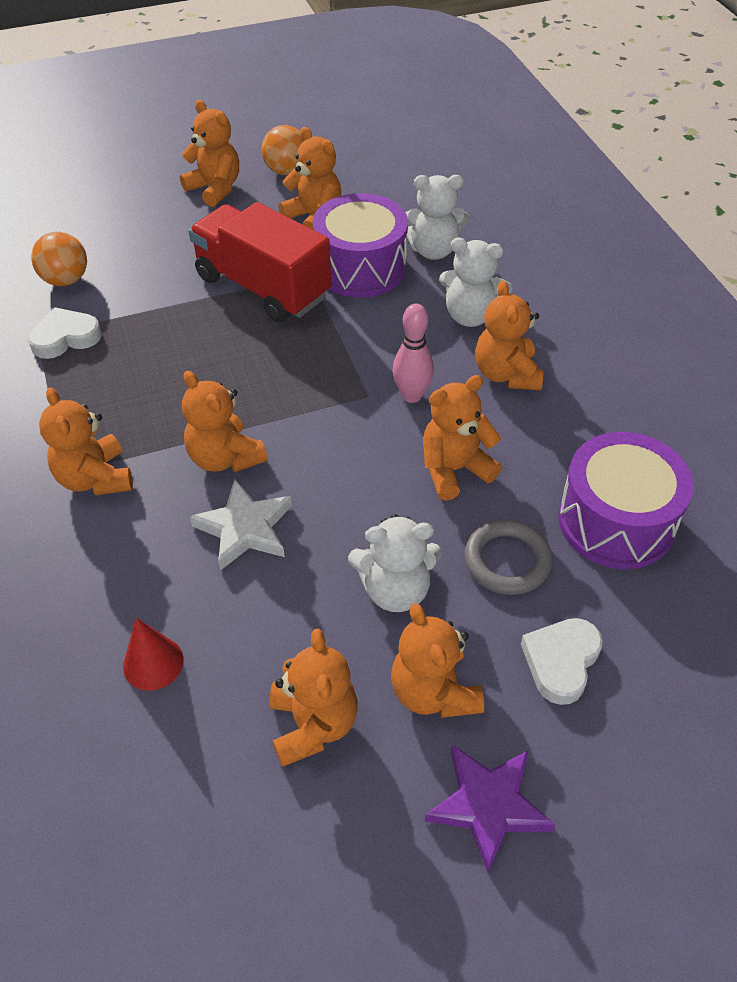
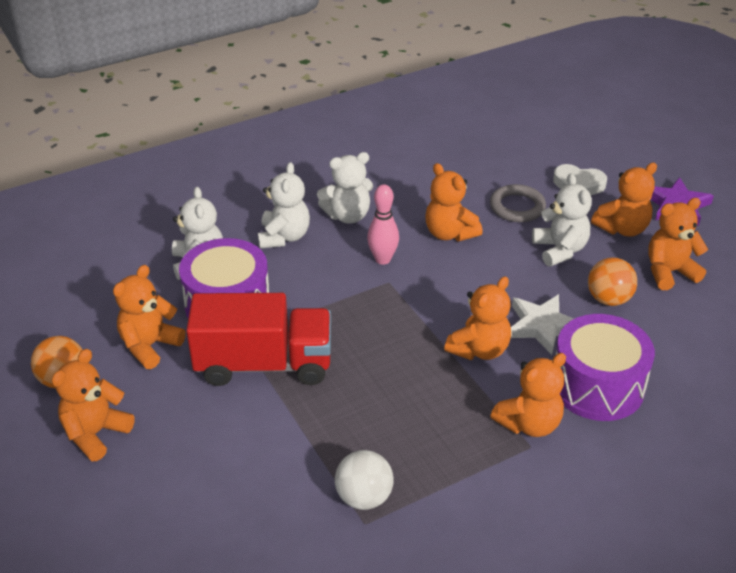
camera: 100 degrees left, 10 degrees down
(65, 338) = (364, 497): white heart -> white ball
(66, 280) = (272, 526): orange ball -> orange ball (608, 299)
(153, 663) = (669, 350): red cone -> none
(263, 287) = (264, 364): red truck -> red truck turned 120 degrees counterclockwise
(506, 374) = (347, 216): orange teddy bear -> white teddy bear
(616, 521) = (468, 167): purple drum -> purple drum (597, 386)

